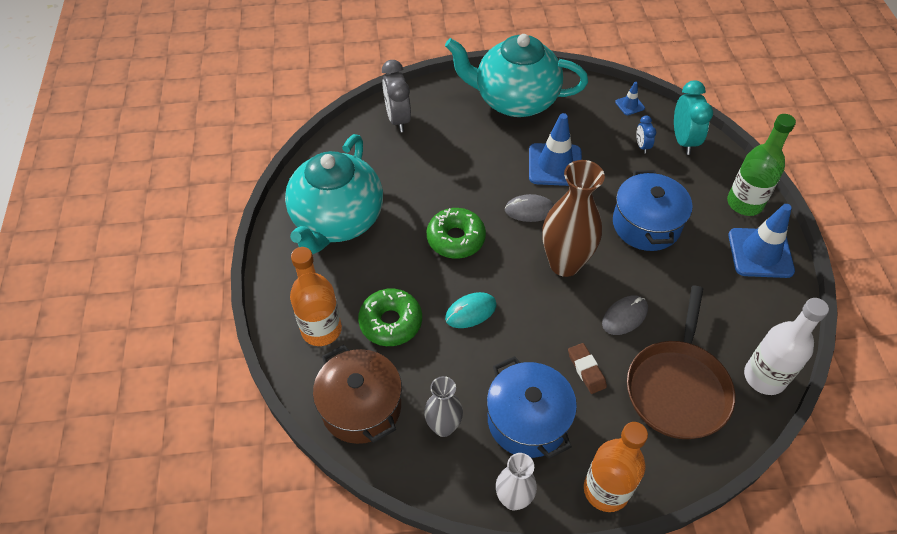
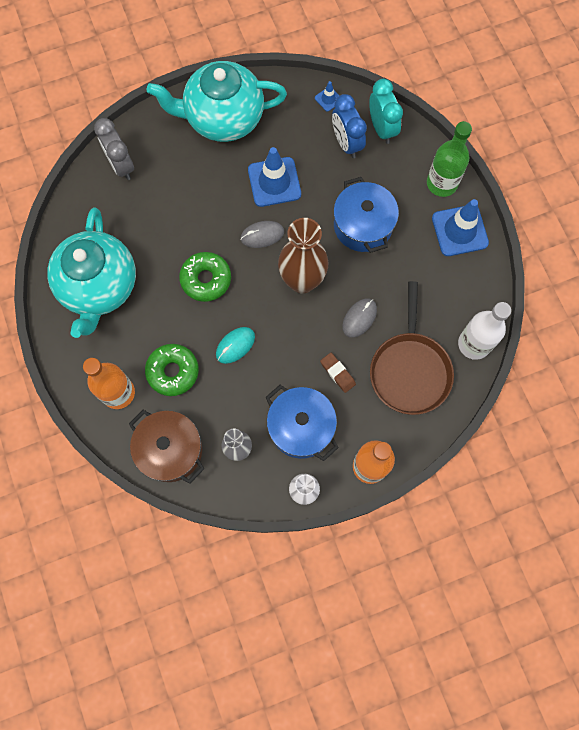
camera: 15 degrees left, 20 degrees up
(642, 146) = (346, 143): blue clock -> blue clock, size x1.91

